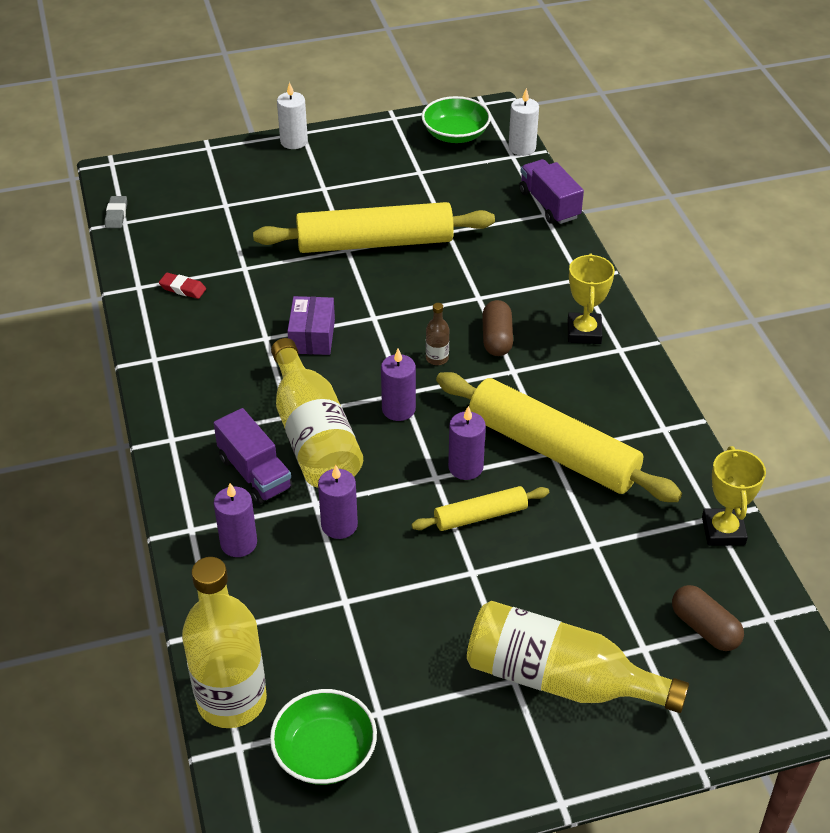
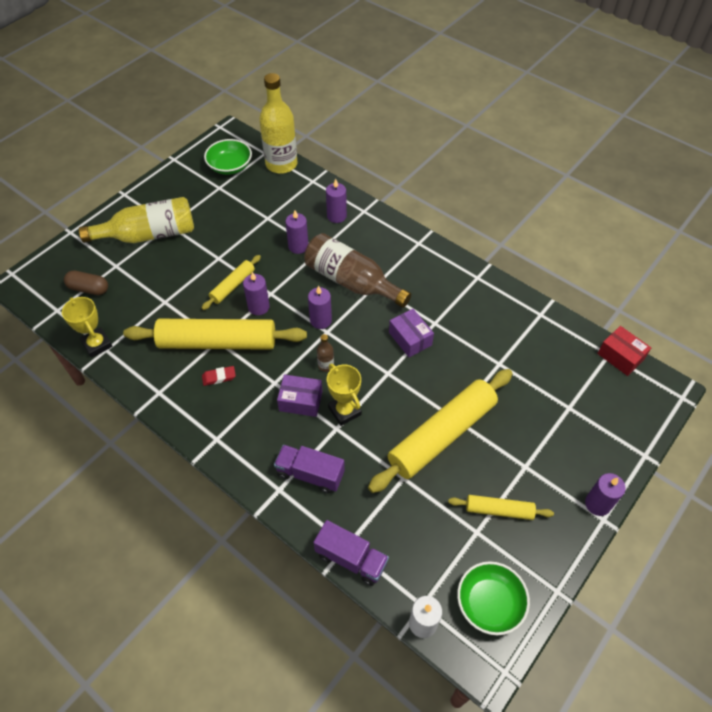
camera: 145 degrees right, 10 degrees up
(116, 215) = (620, 356): grey eraser -> red box
(183, 288) = (516, 327): red eraser -> red eraser (219, 377)
(255, 473) = (361, 248): purple truck -> purple truck (310, 474)
(294, 141) = (597, 504): white candle -> purple candle
(313, 436) = (351, 281): yellow bottle -> brown bottle
(383, 174) = (499, 510): none -> yellow rolling pin
(496, 338) = (300, 401): brown capsule -> purple box
(584, 332) = (248, 439): yellow trophy -> yellow trophy (344, 411)

